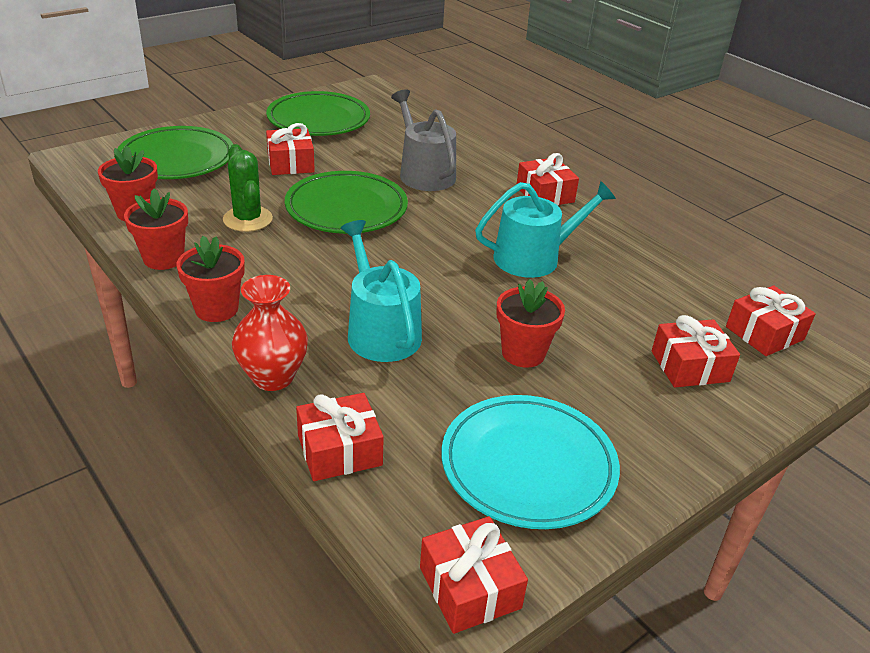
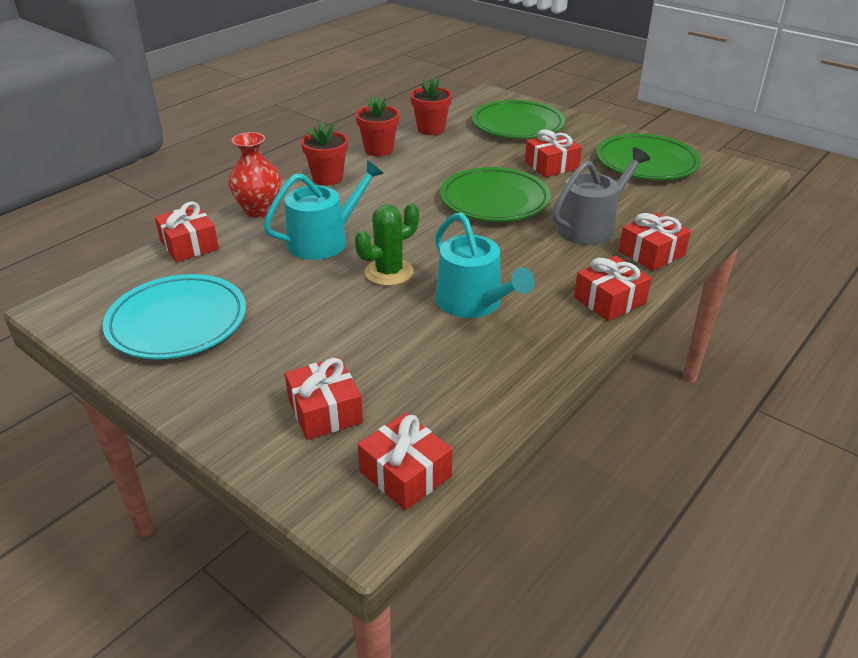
camera: 80 degrees right, 0 degrees up
(247, 219) = (449, 166): green cactus -> green cactus (389, 272)
(470, 587) = (66, 308): red gift -> red gift (651, 253)
(523, 353) = (316, 309): red flower pot -> none

